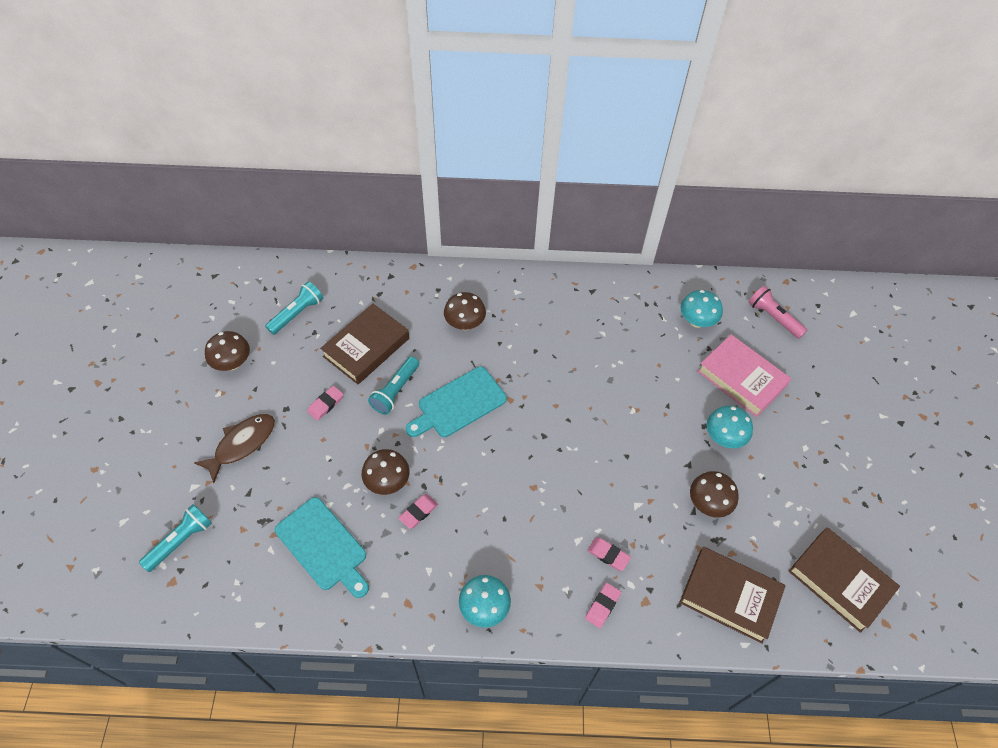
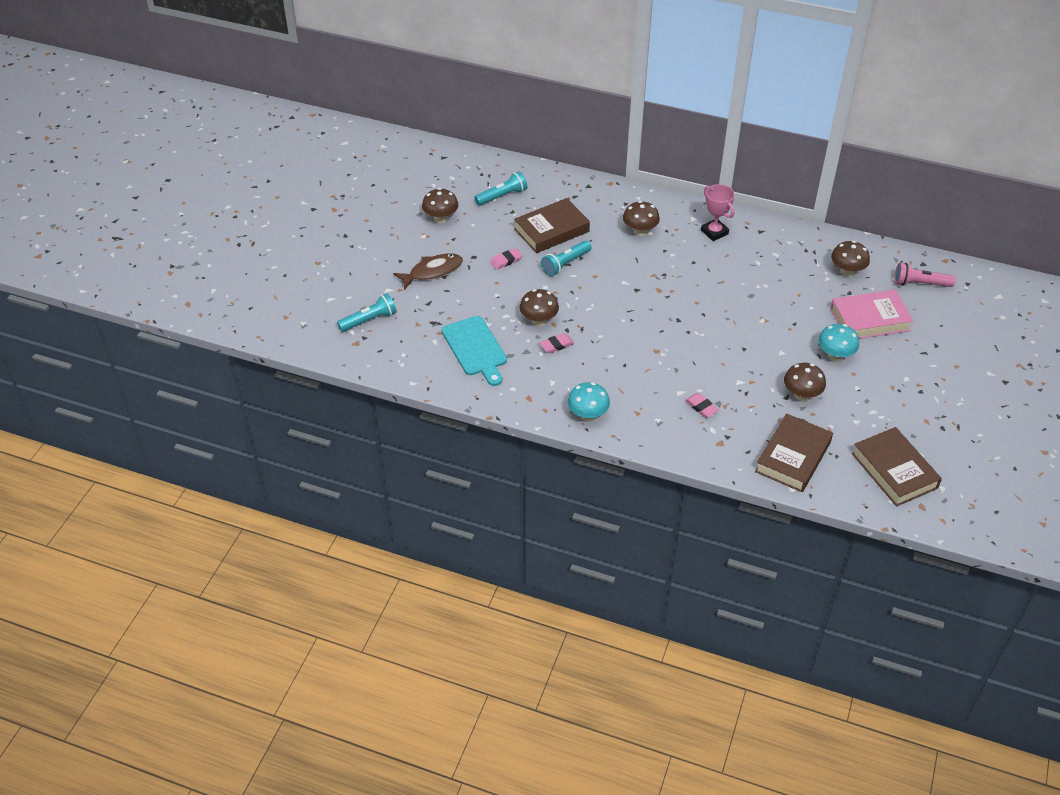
camera: 20 degrees right, 10 degrees down
(458, 404) = (614, 284): turquoise cutting board -> none
(545, 304) = (714, 232): none -> pink trophy
(602, 606) = (683, 437): pink eraser -> none
(696, 321) = (847, 271): turquoise mushroom -> brown mushroom
(729, 596) = (793, 457): brown book -> brown book turned 75 degrees clockwise
(741, 379) = (869, 320): pink book -> pink book turned 75 degrees counterclockwise
(773, 317) = (920, 283): pink flashlight -> pink flashlight turned 60 degrees counterclockwise

